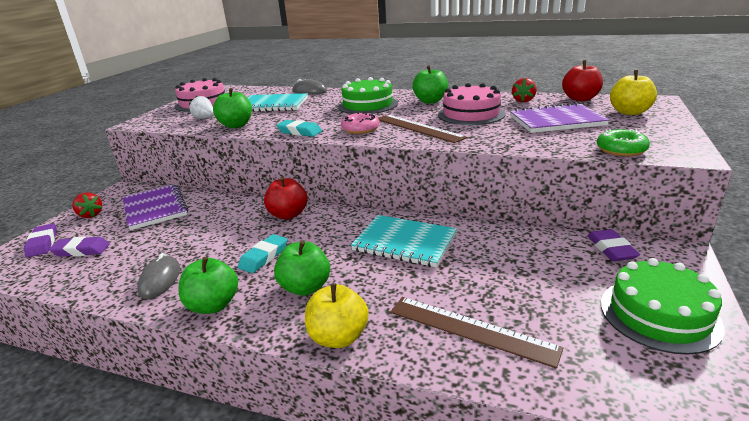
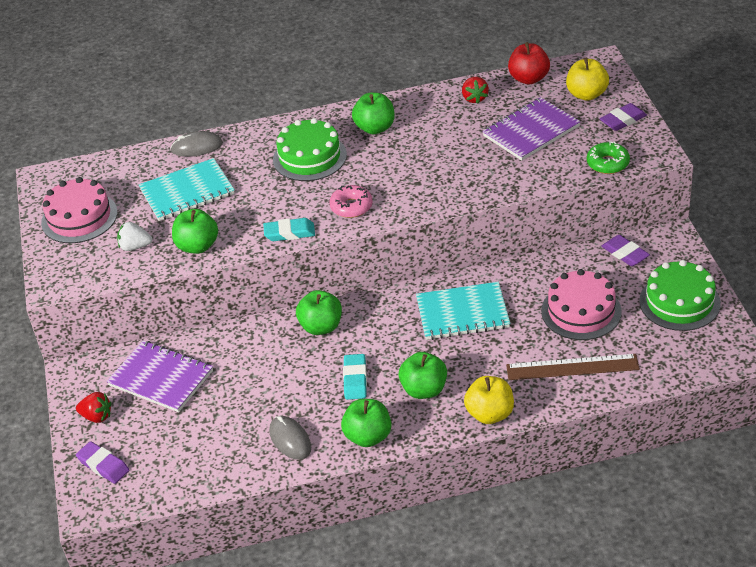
camera: 30 degrees left, 15 degrees up
(81, 250) = (162, 452): purple eraser -> purple eraser (623, 120)
(288, 215) = (321, 327): red apple -> green apple
(418, 128) = (409, 185): brown ruler -> none
(471, 114) = (441, 142): pink cake -> pink cake (581, 311)

